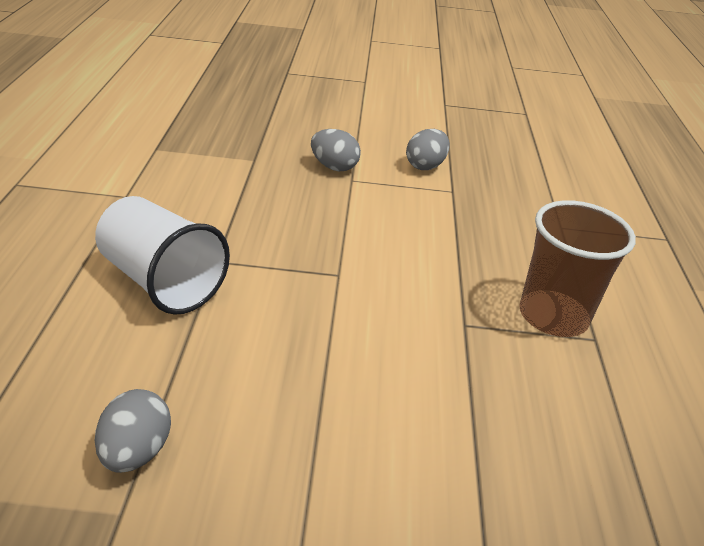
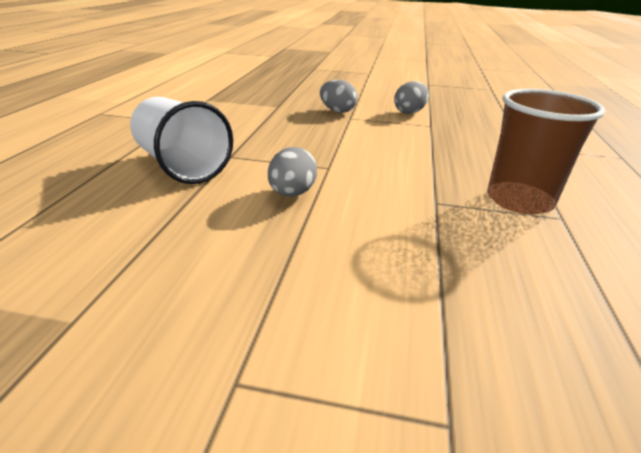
camera: 10 degrees right, 5 degrees down
(136, 452) = (109, 274): grey egg -> grey egg (292, 194)

